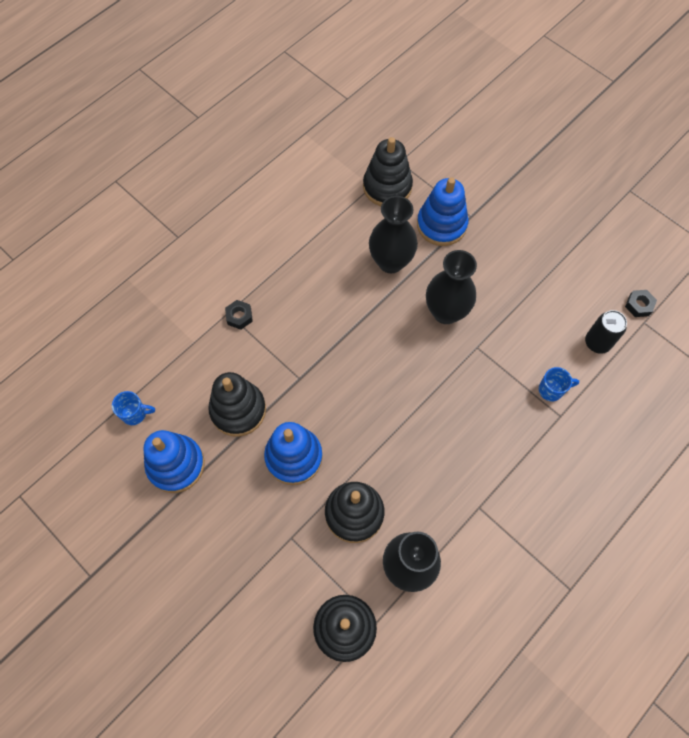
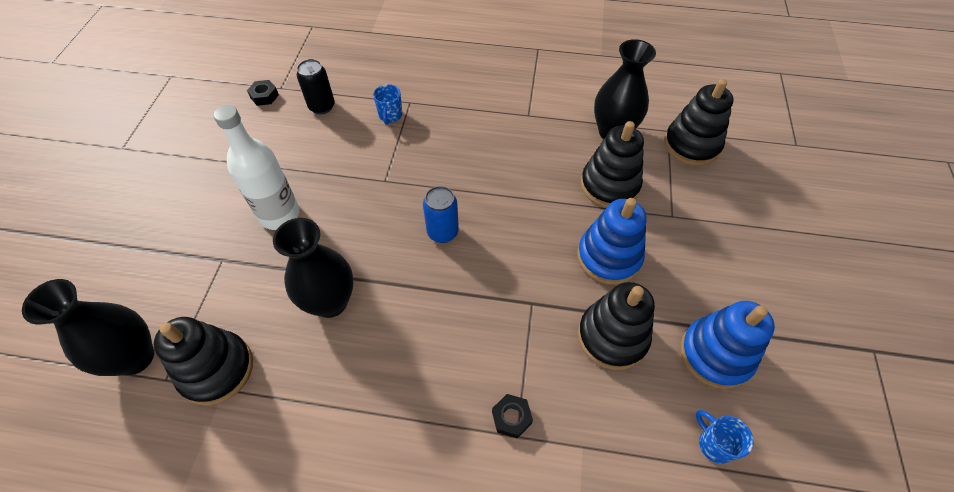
camera: 125 degrees left, 10 degrees down
(398, 358) = (442, 232): none -> blue can
(441, 225) = (249, 281): blue stacking toy -> none
(446, 312) = (363, 221): black vase -> black vase (135, 357)
(489, 263) = (279, 215): none -> white bottle
(551, 390) = (390, 116): blue mug -> blue mug turned 135 degrees counterclockwise

